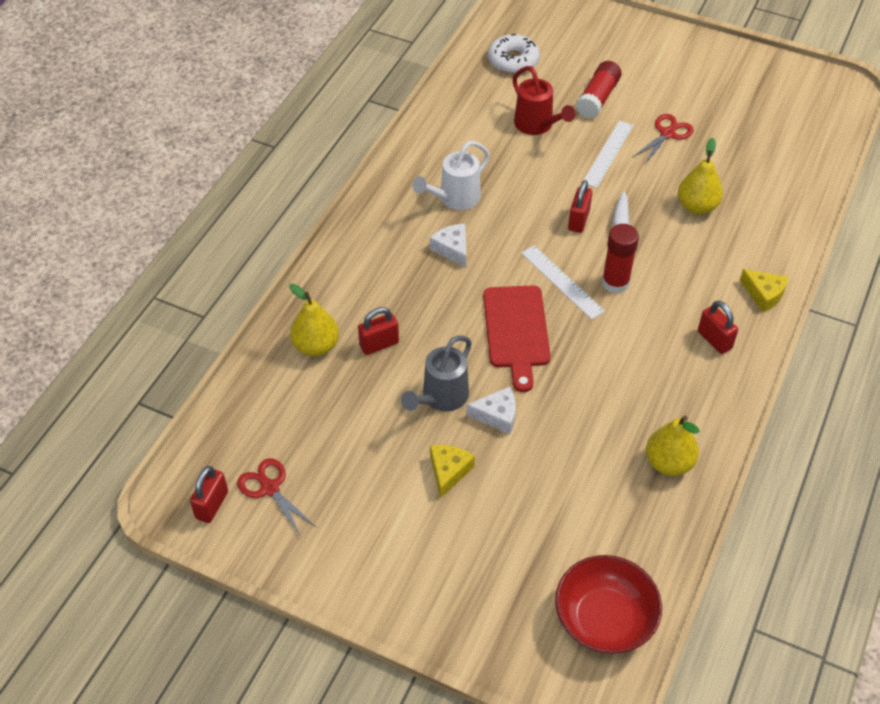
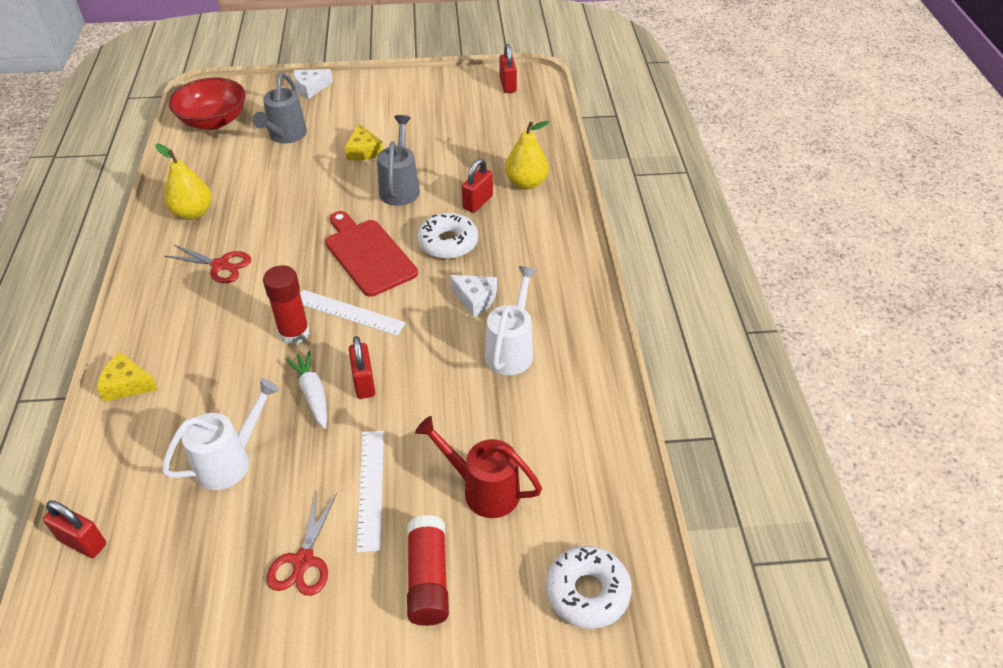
camera: 150 degrees right, 5 degrees down
(270, 488) = (479, 103): red scissors -> red scissors (220, 265)
(438, 312) = (448, 243): none -> white donut
(497, 415) = (348, 193): white cheese -> white cheese (310, 88)
(525, 543) = (285, 136): none -> grey watering can
(697, 206) = (230, 461): yellow pear -> white watering can
(714, 340) = (174, 318): red padlock -> red padlock (83, 542)

